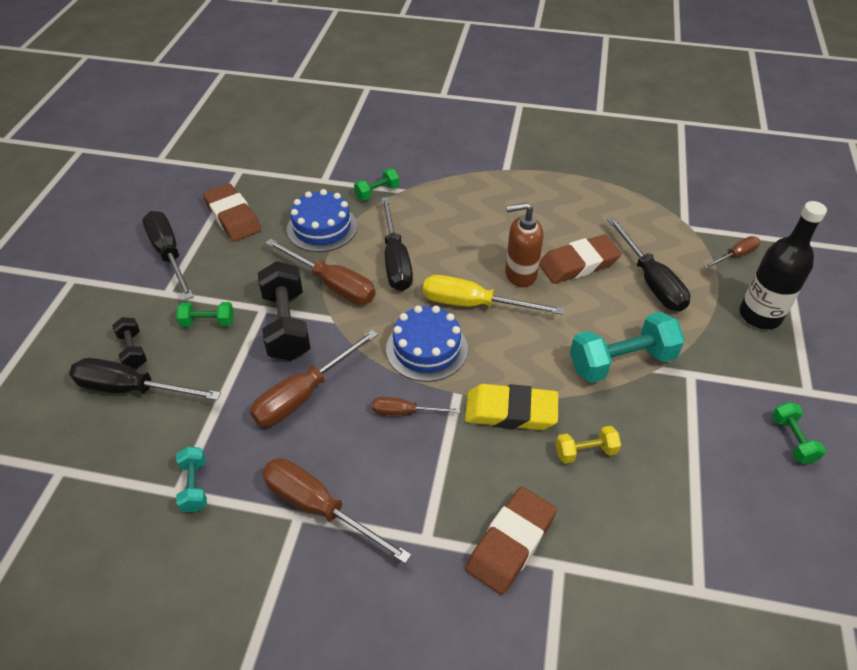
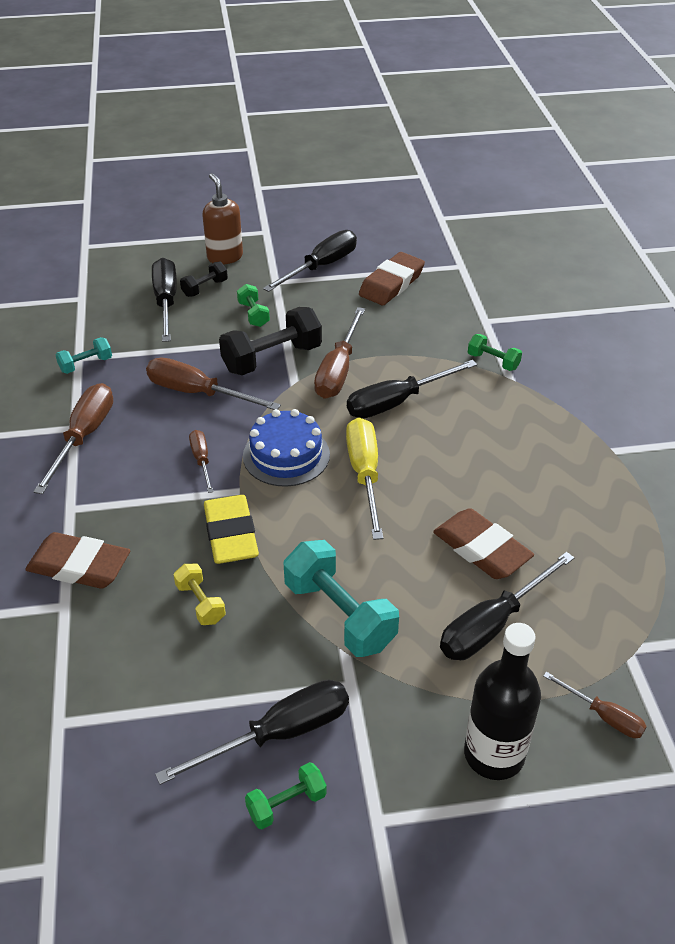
camera: 70 degrees right, 5 degrees down
(322, 227) = (413, 341): blue cake -> none
(520, 274) = (432, 501): brown soap dispenser -> brown soap dispenser (225, 257)
(730, 429) = (279, 734): none -> black screwdriver

